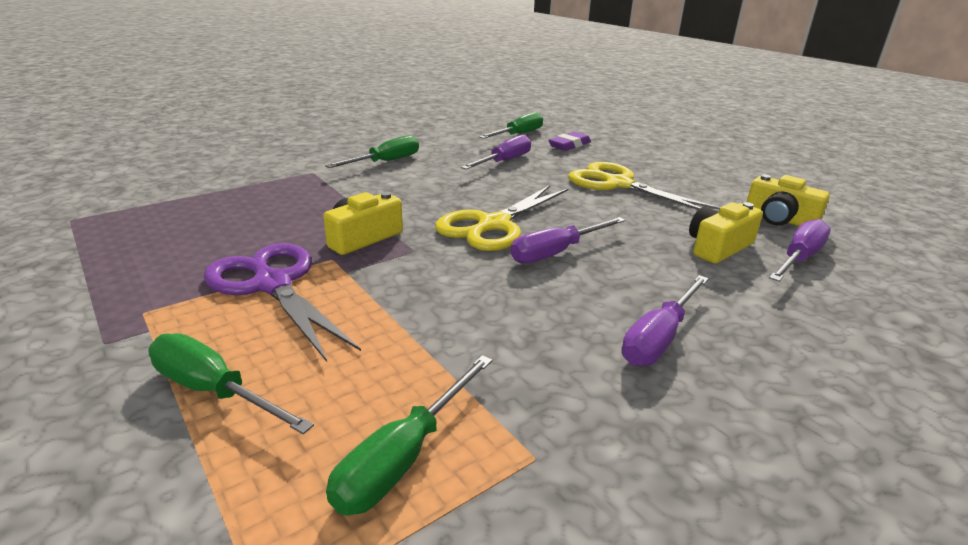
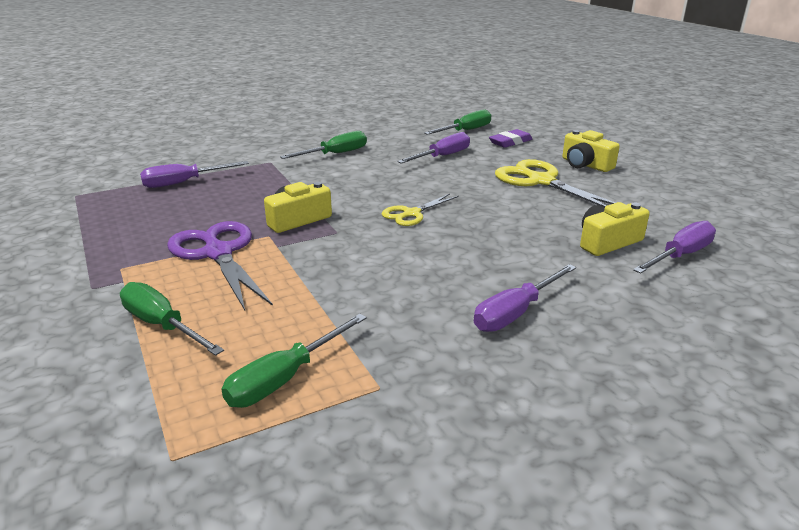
camera: 10 degrees right, 0 degrees up
(494, 225) = (411, 213): yellow scissors -> yellow scissors, size x0.58
(556, 252) = (457, 239): purple screwdriver -> purple screwdriver (184, 183)
(779, 219) = (682, 219): yellow camera -> yellow camera (585, 165)

